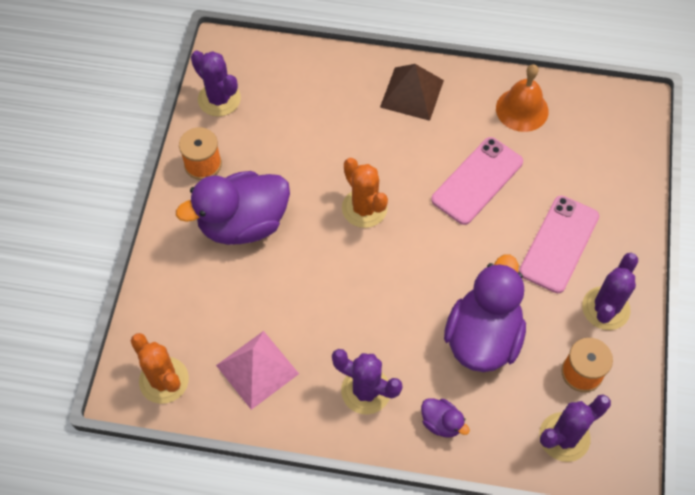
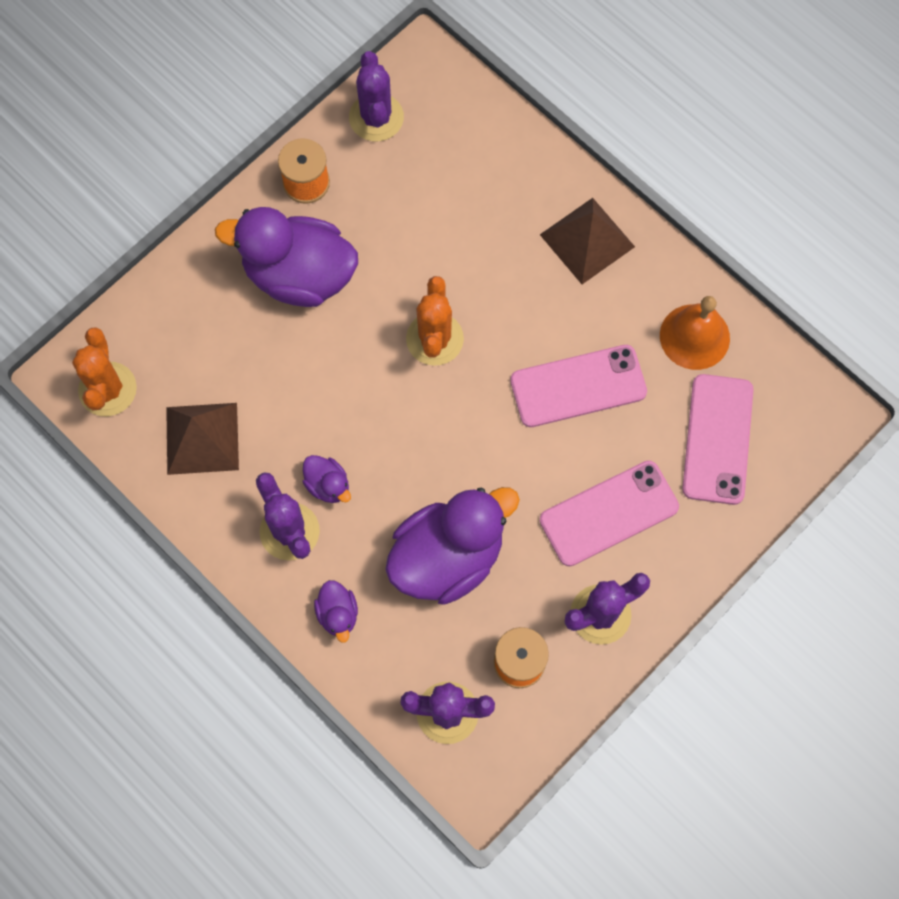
camera: 35 degrees right, 10 degrees up
(257, 369) = (202, 438): pink pyramid -> brown pyramid
(368, 343) = (328, 485): none -> purple duck
(585, 159) = (717, 439): none -> pink phone

